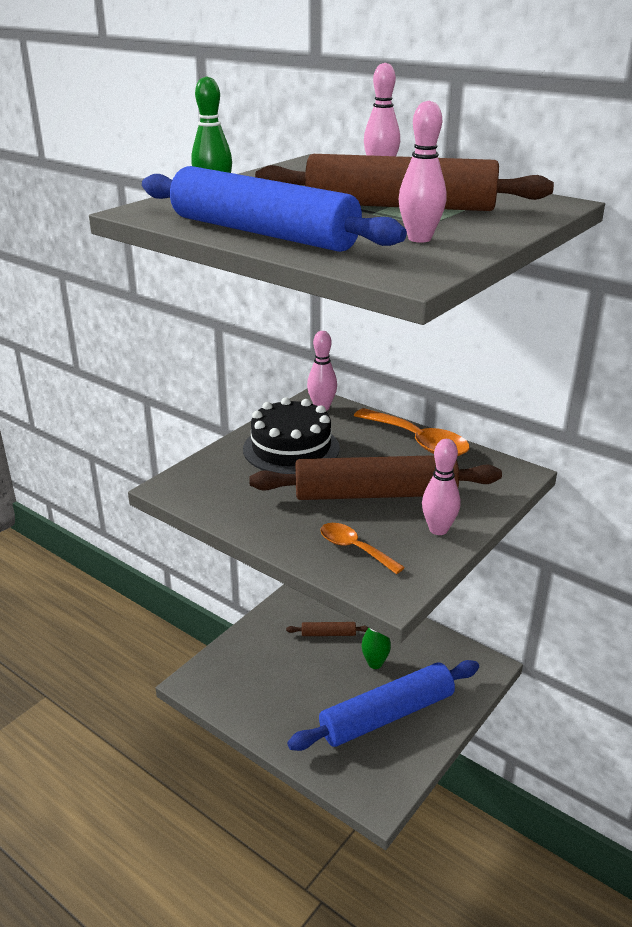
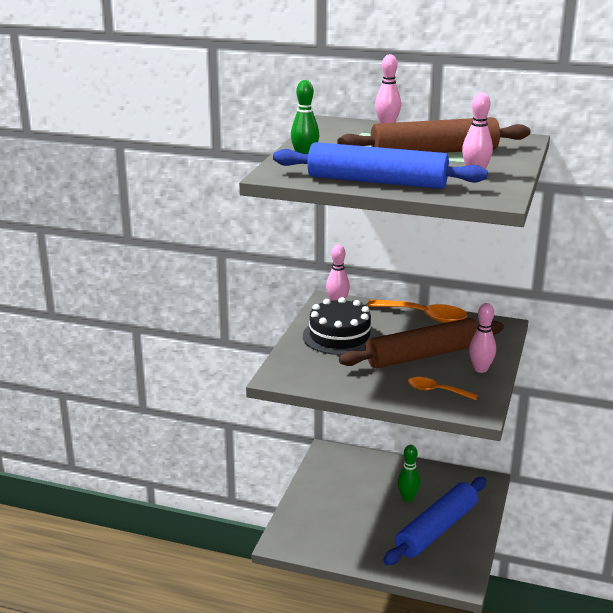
camera: 20 degrees left, 5 degrees down
(328, 634) = (361, 486): brown rolling pin -> none

